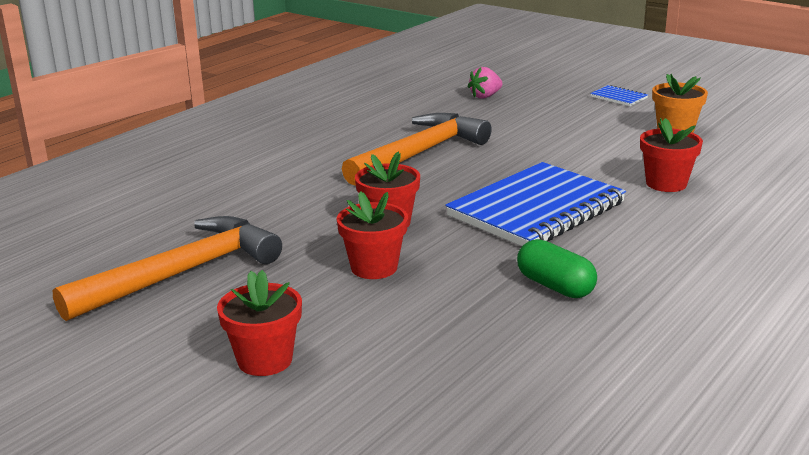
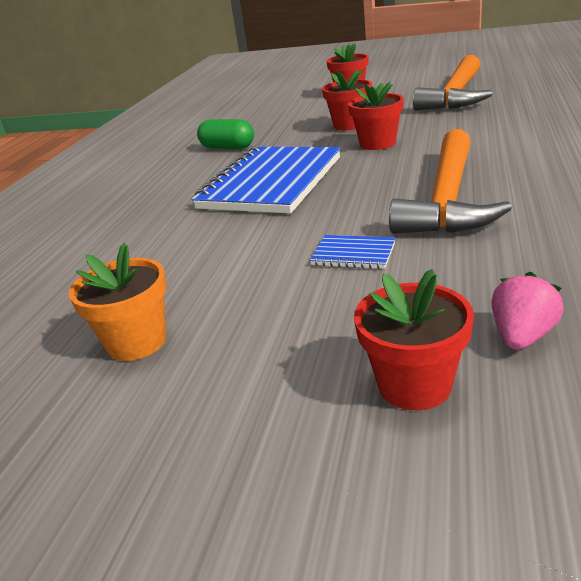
camera: 160 degrees right, 5 degrees up
(619, 97) = (256, 429): blue notebook -> blue notebook (353, 254)
(666, 183) = (154, 242): red flower pot -> red flower pot (414, 385)

